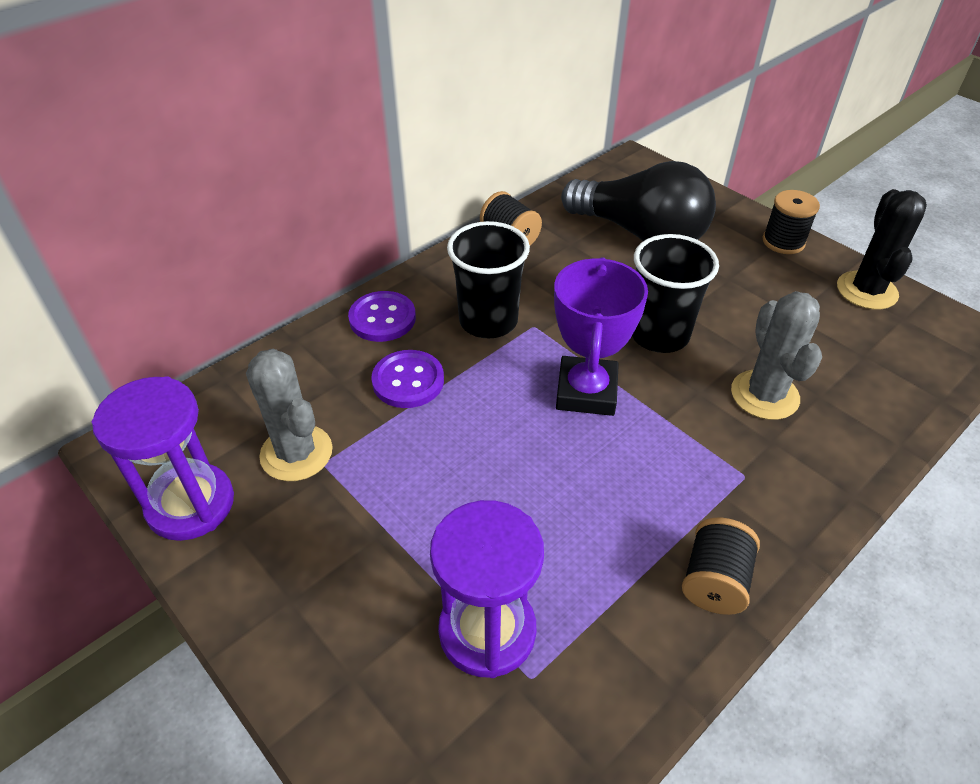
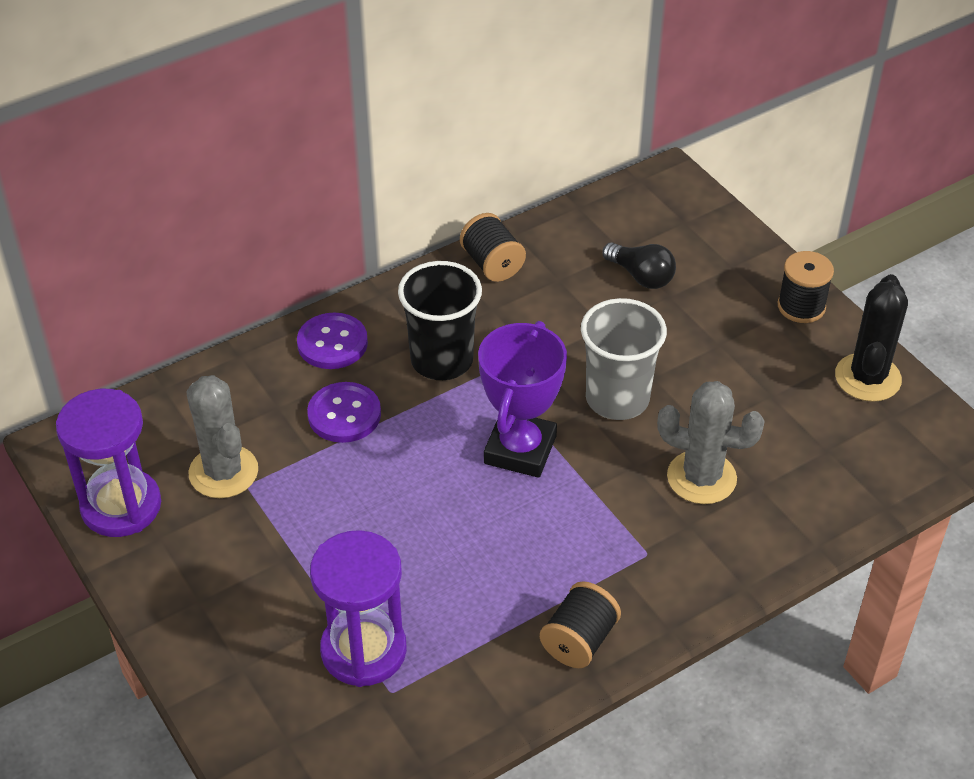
camera: 10 degrees right, 0 degrees up
(640, 233) = (641, 276): black light bulb -> black light bulb, size x0.47
(659, 334) = (617, 399): black cup -> grey cup
(764, 395) = (701, 478): grey cactus -> grey cactus turned 75 degrees counterclockwise

